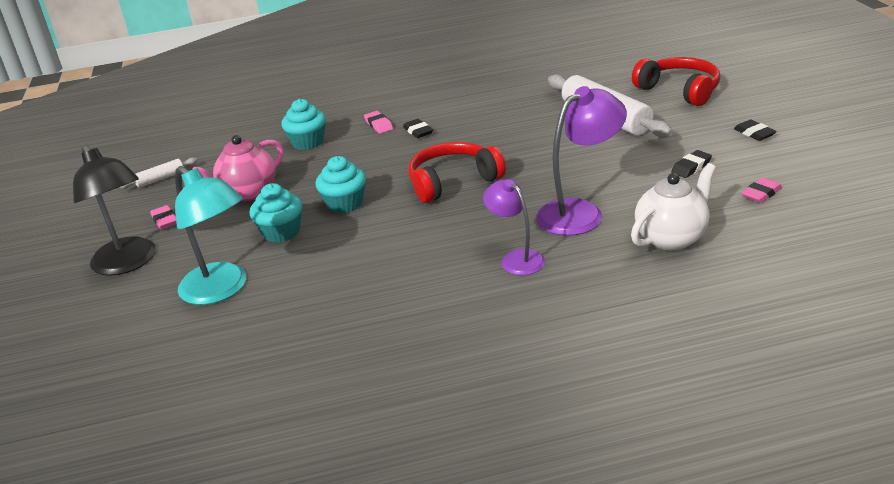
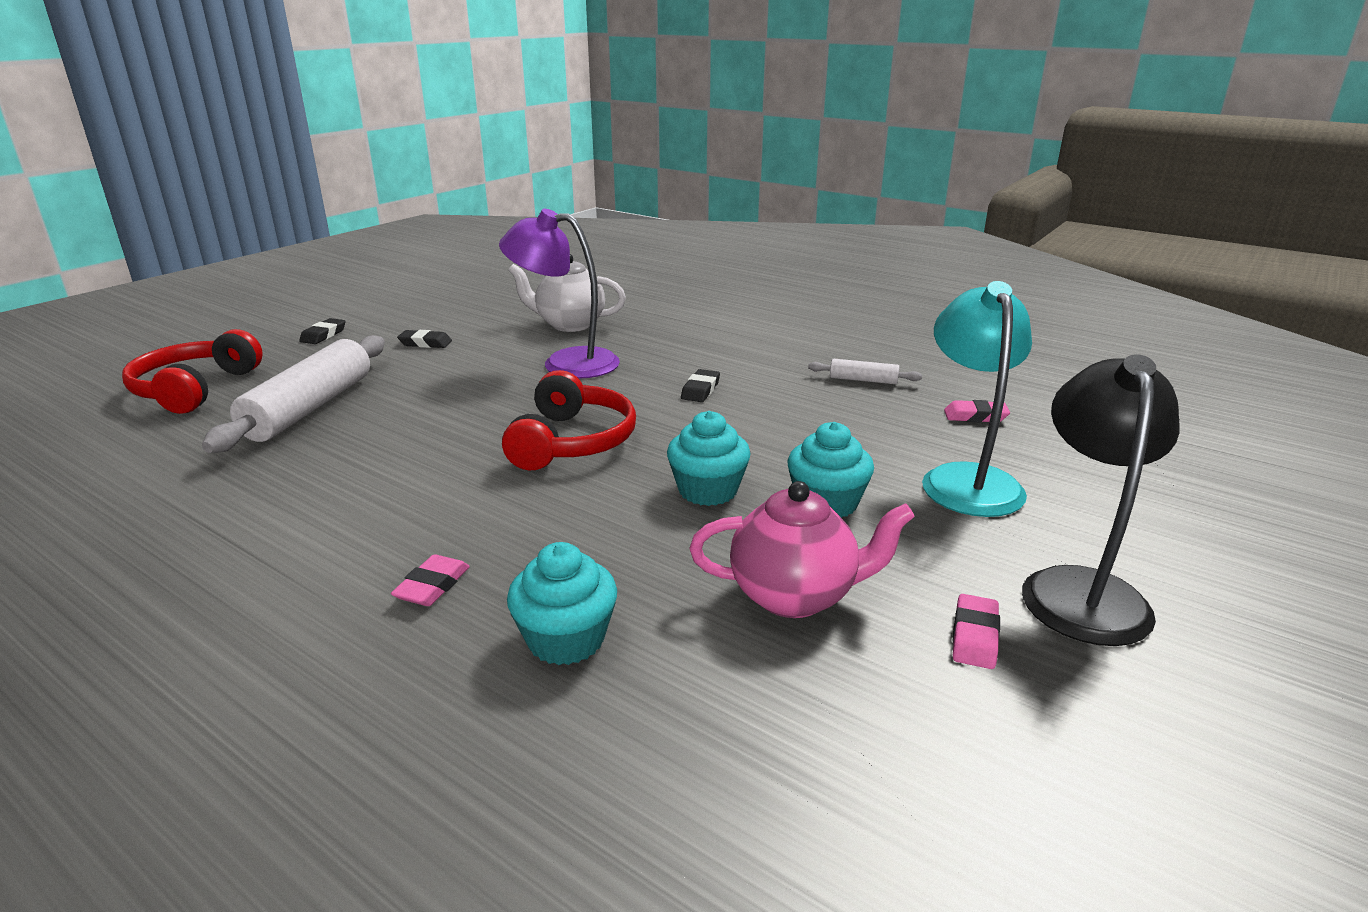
camera: 135 degrees left, 5 degrees down
(160, 179) = (914, 773): white rolling pin -> white rolling pin (863, 380)
(418, 131) = (435, 530): black eraser -> black eraser (700, 390)
(453, 182) = (571, 442): red headphones -> red headphones turned 105 degrees counterclockwise
(516, 258) = (678, 364): purple lamp -> none
(761, 194) = (459, 313): pink eraser -> pink eraser (975, 416)

